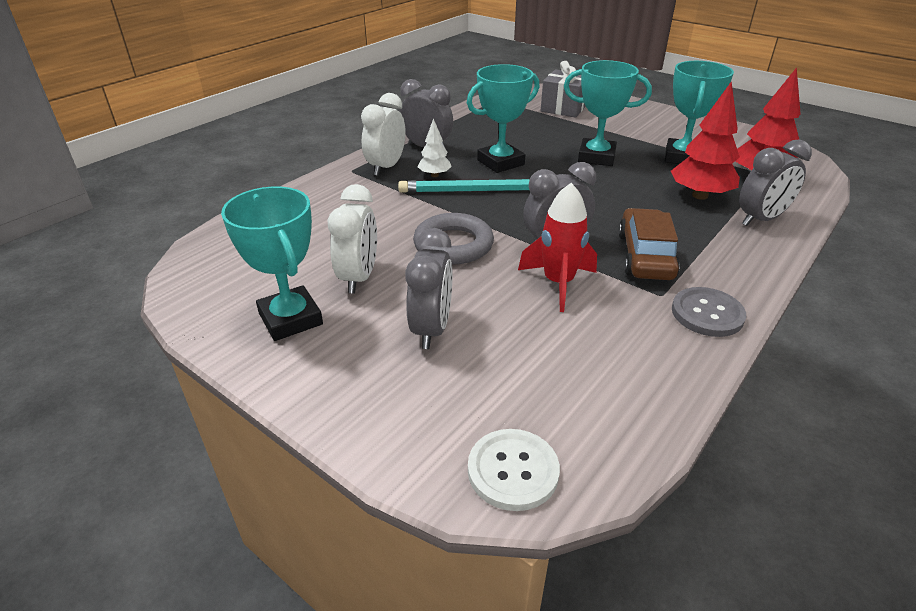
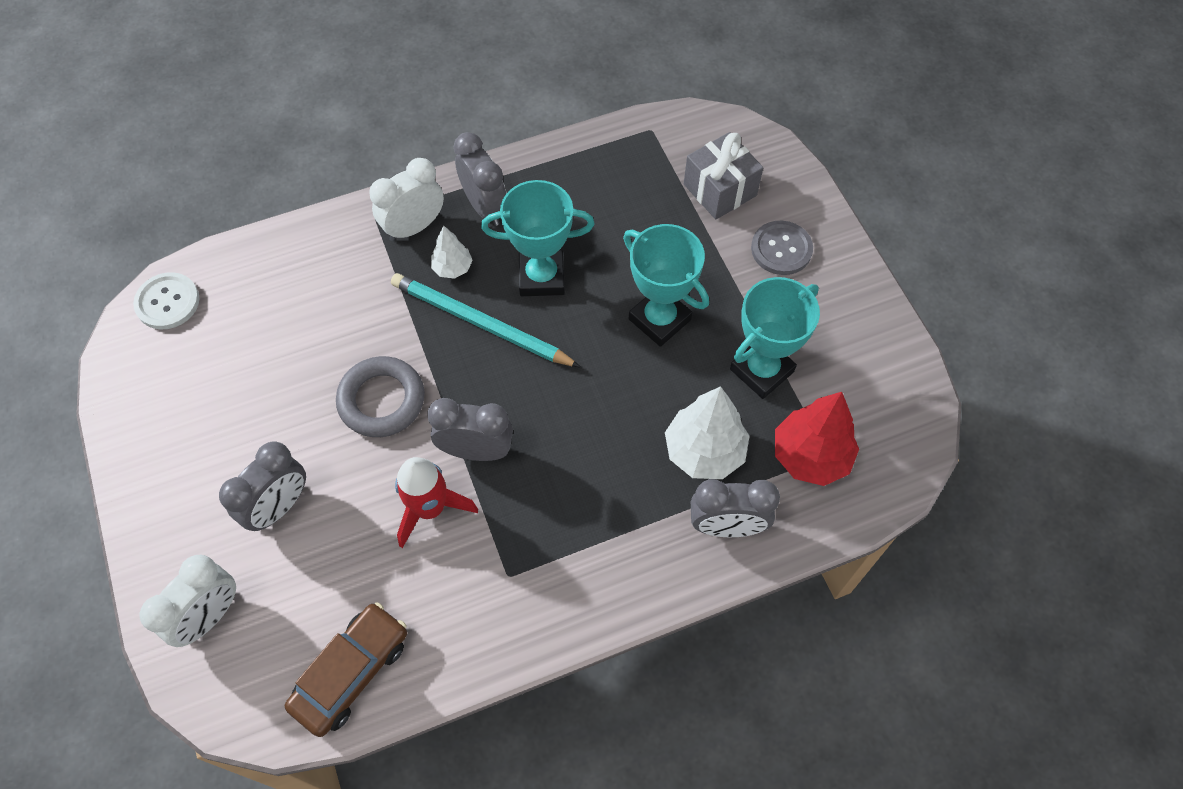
camera: 30 degrees right, 25 degrees up
(290, 319) = (181, 431): turquoise trophy -> none
(359, 277) = (267, 405): white clock -> white clock (209, 616)
(513, 471) = (227, 686): white button -> white button (167, 302)
(645, 256) = (546, 515): brown car -> brown car (351, 672)
(700, 195) = (704, 451): red tree -> white tree
(707, 313) = (524, 622): grey button -> grey button (781, 249)

